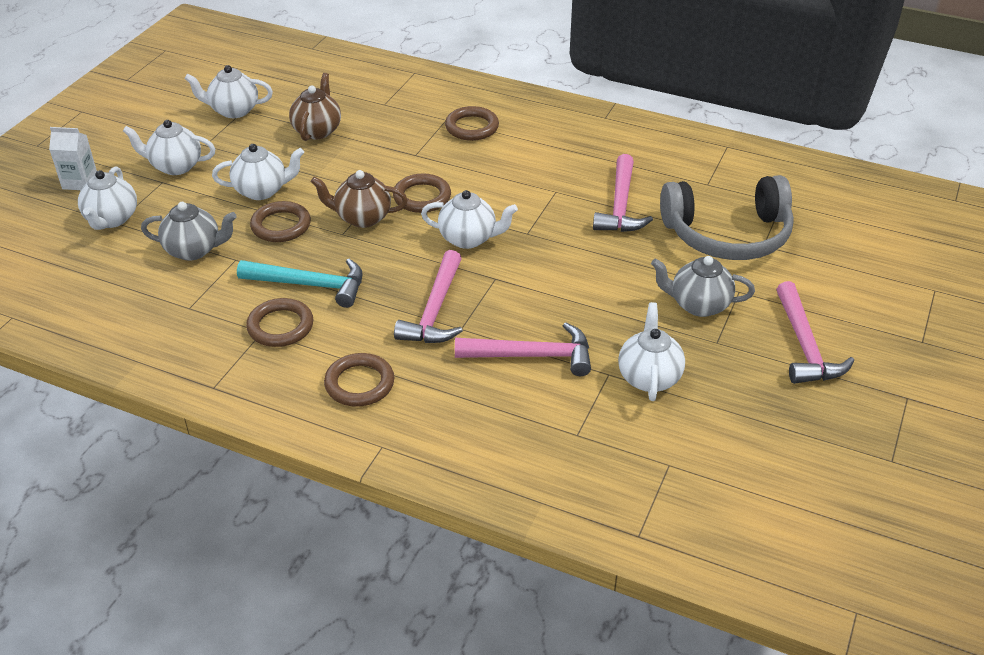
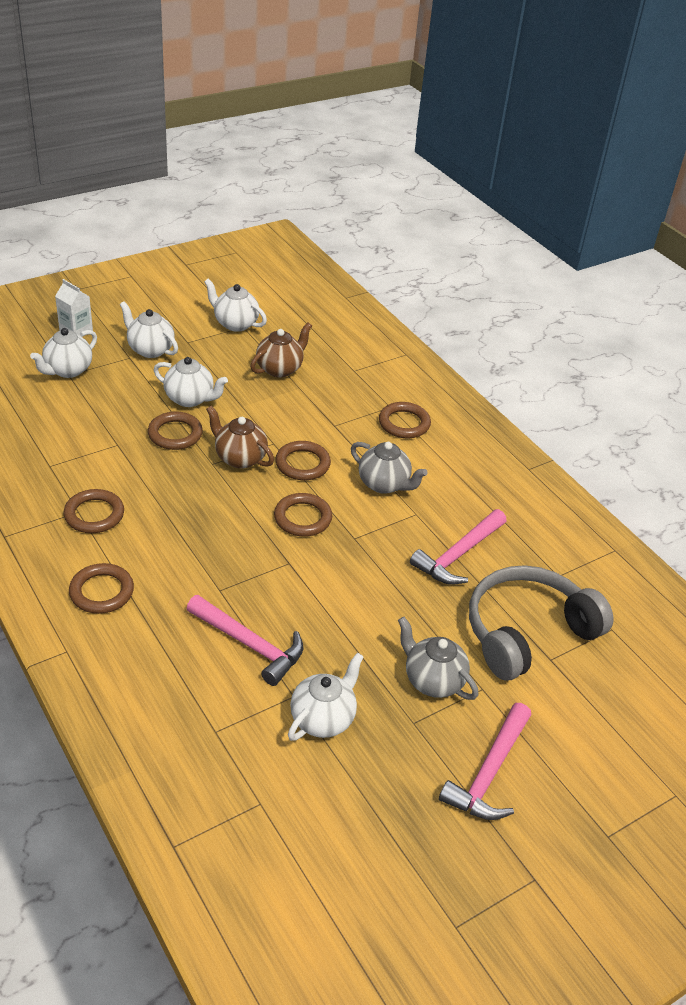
camera: 30 degrees right, 0 degrees up
(194, 250) = (97, 422): grey teapot -> grey teapot (384, 484)
(310, 285) = (147, 493): turquoise hammer -> none
(435, 310) = (215, 564): pink hammer -> none
(468, 239) = (302, 518): white teapot -> brown ring
(728, 235) = (527, 632): grey headphones -> grey headphones turned 120 degrees clockwise

